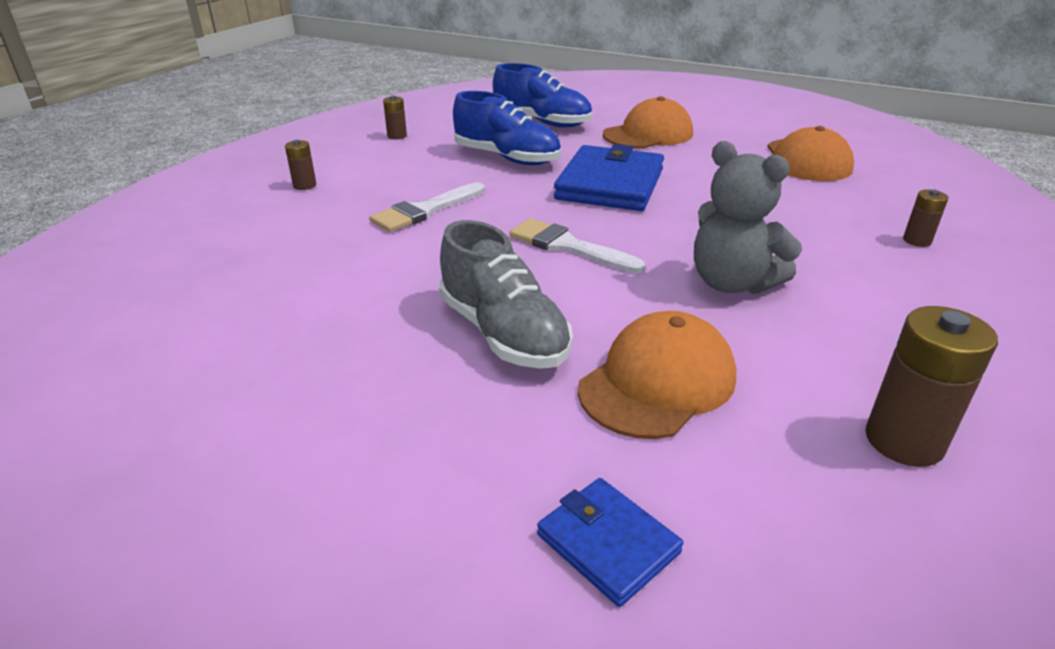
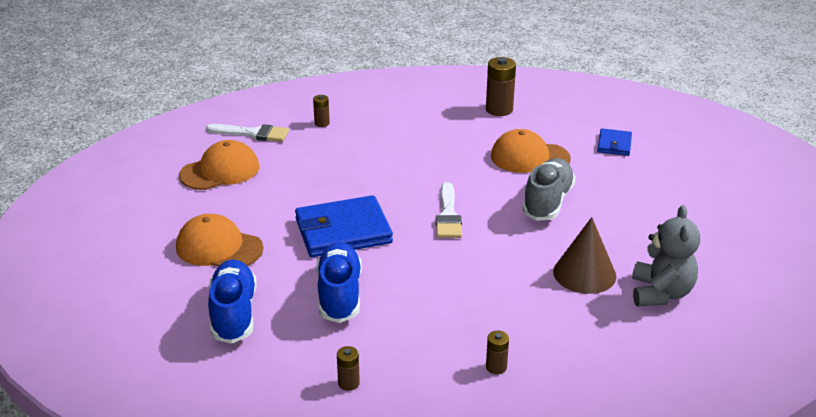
camera: 125 degrees left, 0 degrees up
(324, 284) = (584, 273): none -> brown cone
(425, 210) = (466, 286): white brush -> white brush (252, 133)
(732, 283) = (429, 160): grey teddy bear -> grey teddy bear (660, 293)

